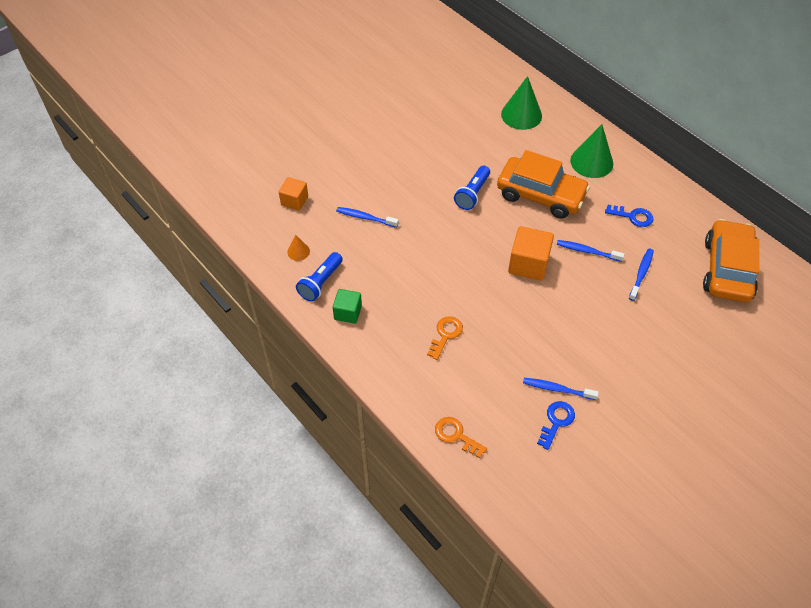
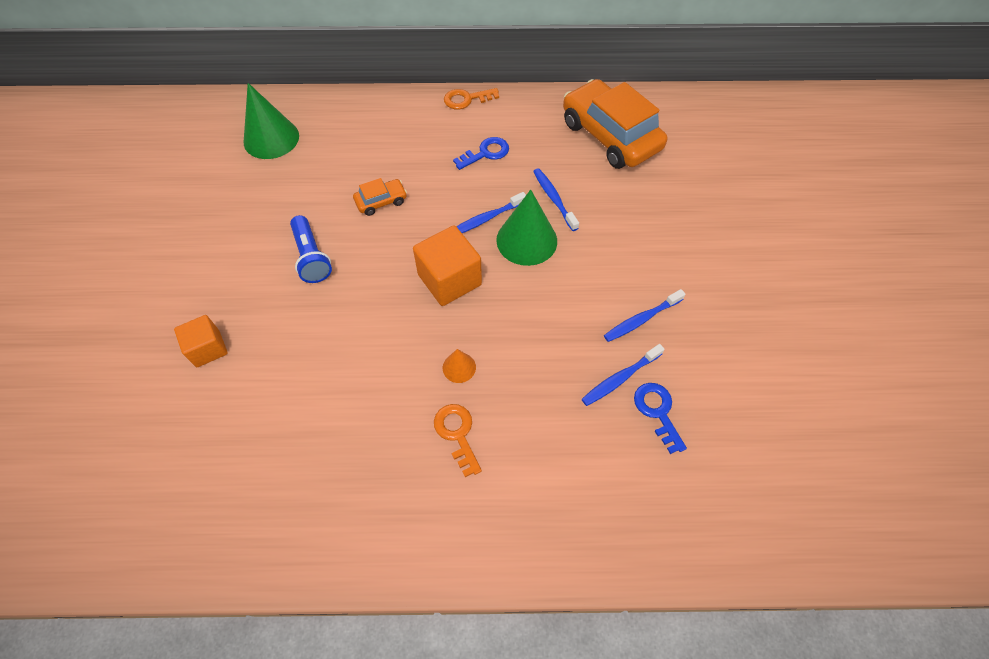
camera: 50 degrees left, 5 degrees up
(294, 201) = (97, 451): orange cube -> orange cube (208, 348)
(298, 251) = (173, 510): orange cone -> orange cone (459, 367)
(320, 282) = (247, 520): blue flashlight -> none
(348, 312) = (322, 522): green cube -> none
(365, 218) = (217, 389): blue toothbrush -> blue toothbrush (642, 319)
(456, 435) = (595, 533): orange key -> orange key (467, 99)
(540, 195) = (381, 201): orange car -> orange car, size x0.44
(591, 162) = (391, 132): green cone -> green cone (526, 240)

